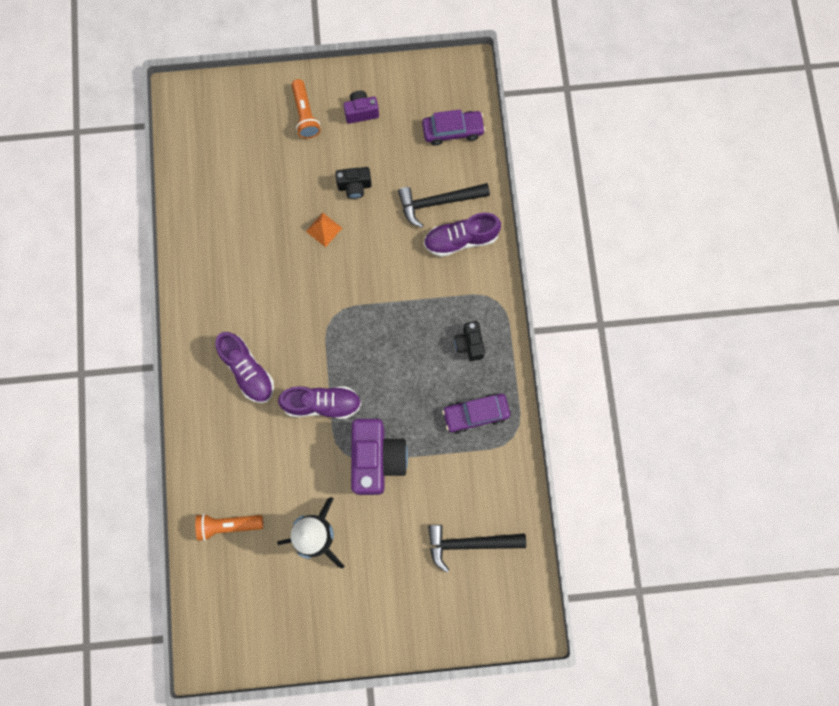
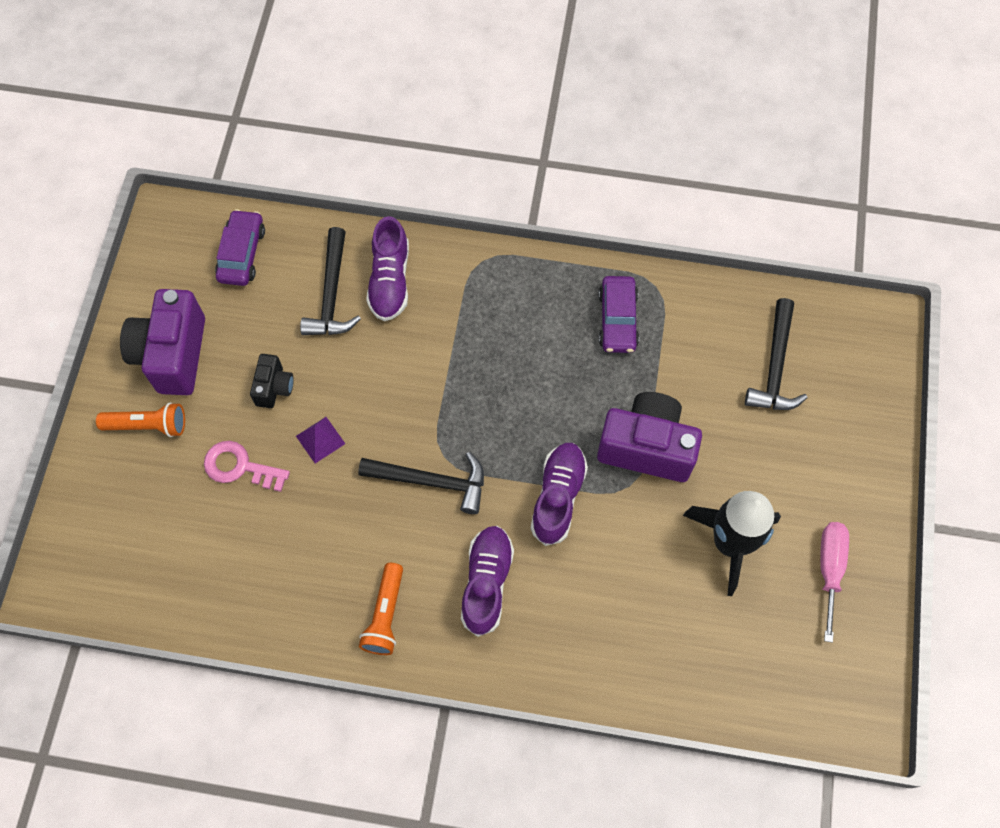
camera: 75 degrees left, 10 degrees down
(228, 525) = (692, 655): orange flashlight -> orange flashlight (385, 615)
(247, 370) = (486, 583): purple shoe -> purple shoe turned 60 degrees counterclockwise
(290, 183) = (239, 467): none -> pink key
(312, 313) = (431, 481): none -> black hammer
(315, 614) = (829, 569): none -> pink screwdriver
(324, 229) = (320, 439): orange pyramid -> purple pyramid
(361, 112) = (172, 355): purple camera -> purple camera, size x1.96
(469, 344) = (528, 305): black camera -> none

